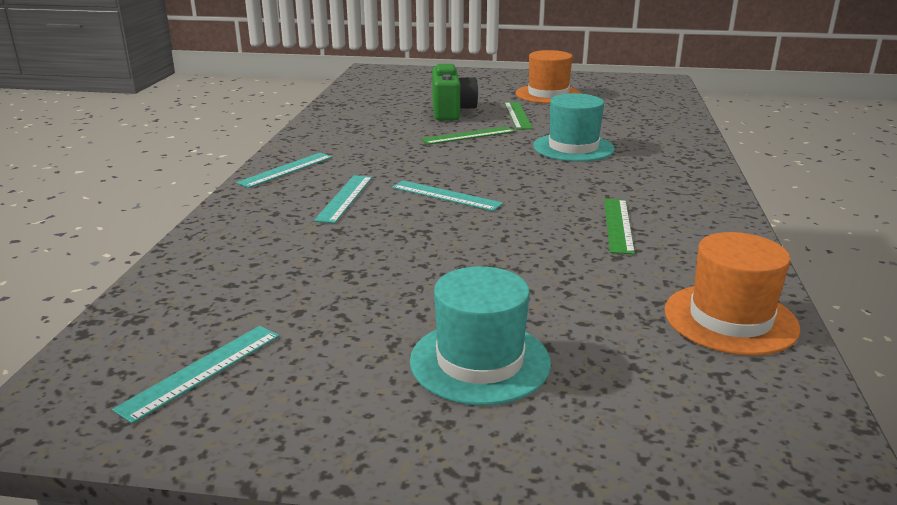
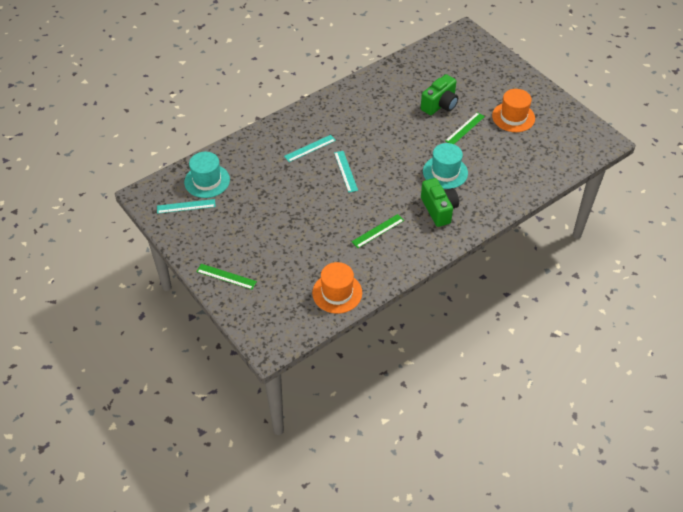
camera: 45 degrees right, 25 degrees up
(286, 170) = (313, 113): turquoise ruler -> none
(468, 135) = (416, 132): green ruler -> green ruler (226, 276)
(480, 361) = (250, 254): turquoise hat -> turquoise hat (207, 181)
(640, 174) = (439, 209): none -> green camera

